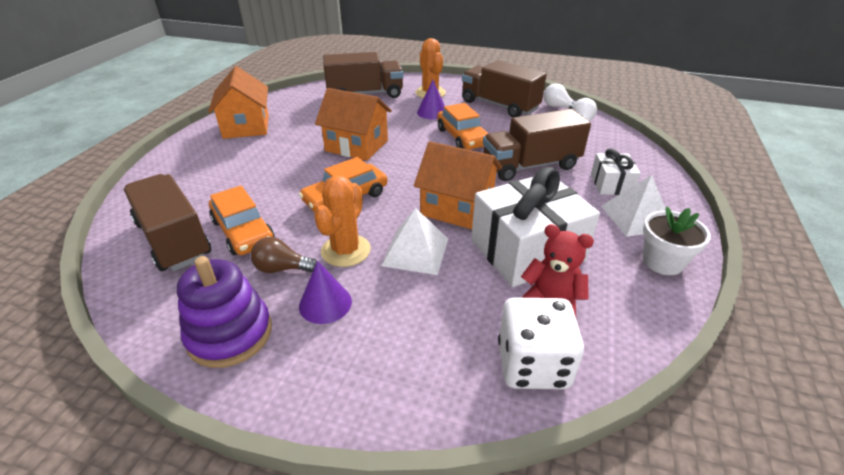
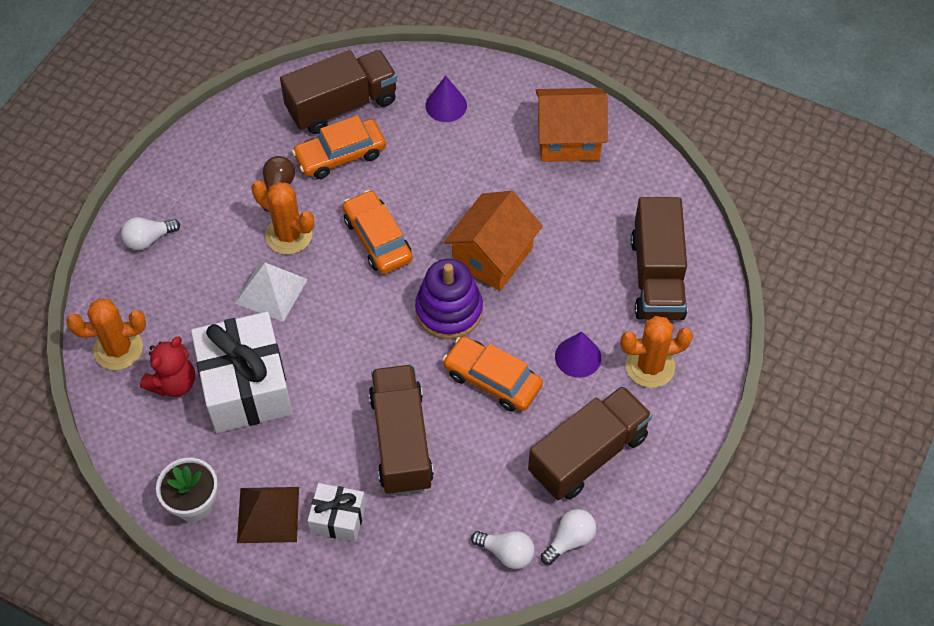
camera: 100 degrees right, 20 degrees up
(230, 334) = (212, 158): purple stacking toy -> purple stacking toy (449, 310)
(325, 303) = (225, 218): purple cone -> purple cone (446, 105)
(363, 373) = (148, 239): none -> white light bulb
(457, 208) = (332, 340): orange house -> none
(462, 137) = (492, 380): orange car -> orange car turned 45 degrees clockwise
(533, 364) = (118, 349): white dice -> orange cactus
(636, 217) = (268, 514): white pyramid -> brown pyramid

